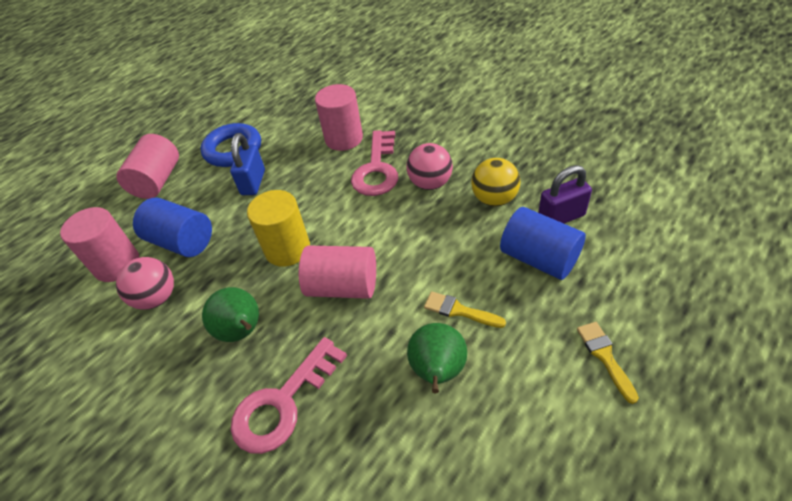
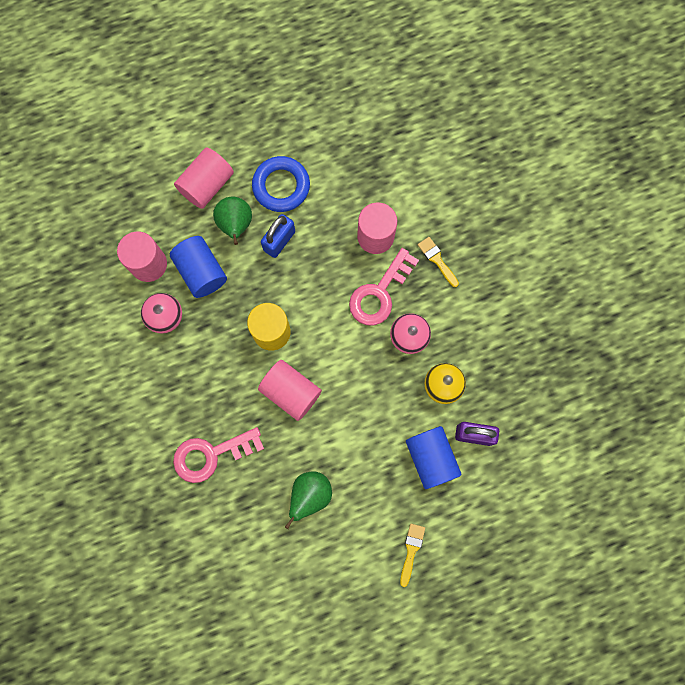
camera: 25 degrees right, 30 degrees up
(242, 331) = (210, 385): green pear -> green pear (235, 225)
(459, 310) = (351, 462): yellow brush -> yellow brush (437, 260)

